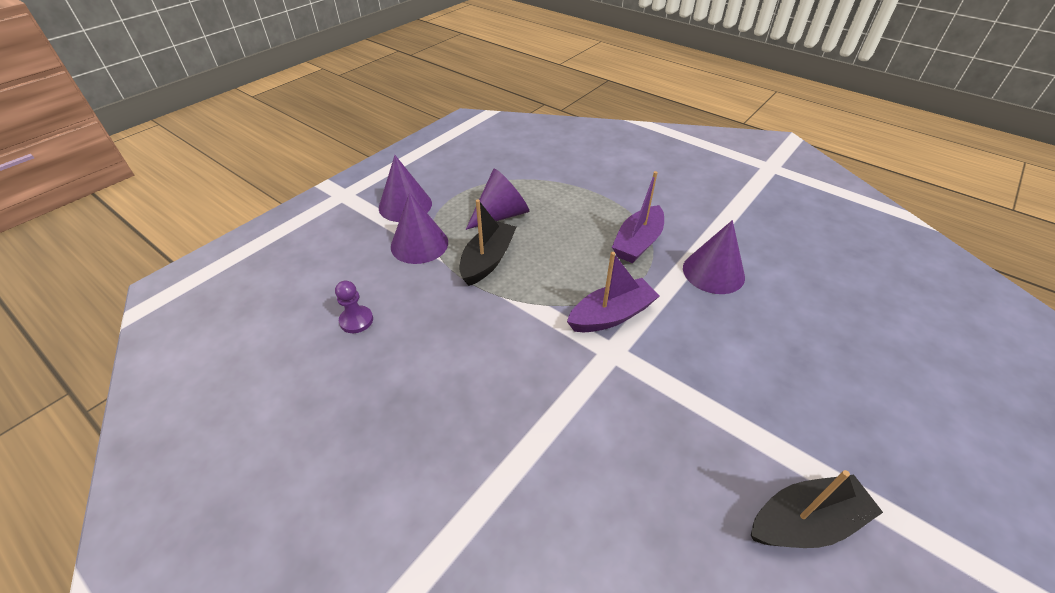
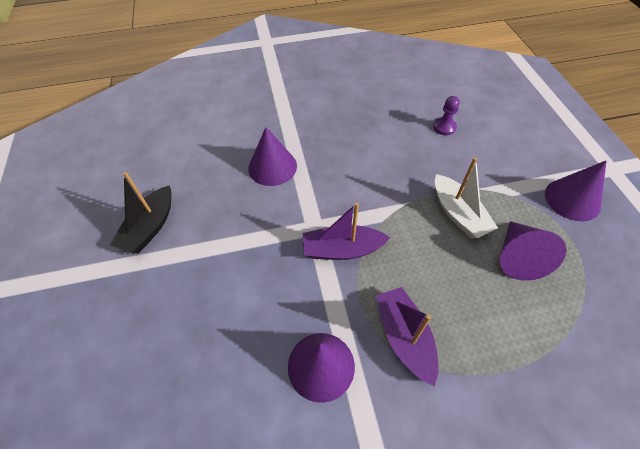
camera: 130 degrees right, 10 degrees up
(419, 244) = (506, 185): purple cone -> purple cone (272, 167)
(488, 260) = (458, 214): black boat -> white boat
(611, 315) = (342, 249): purple boat -> purple boat turned 75 degrees clockwise

